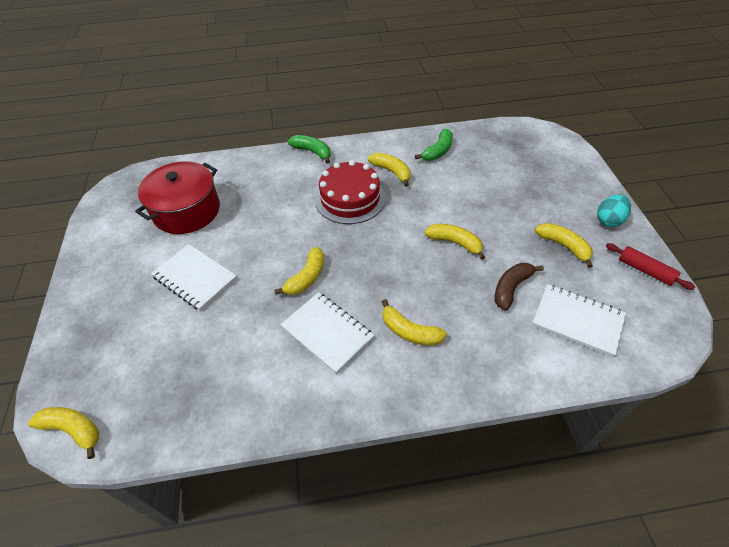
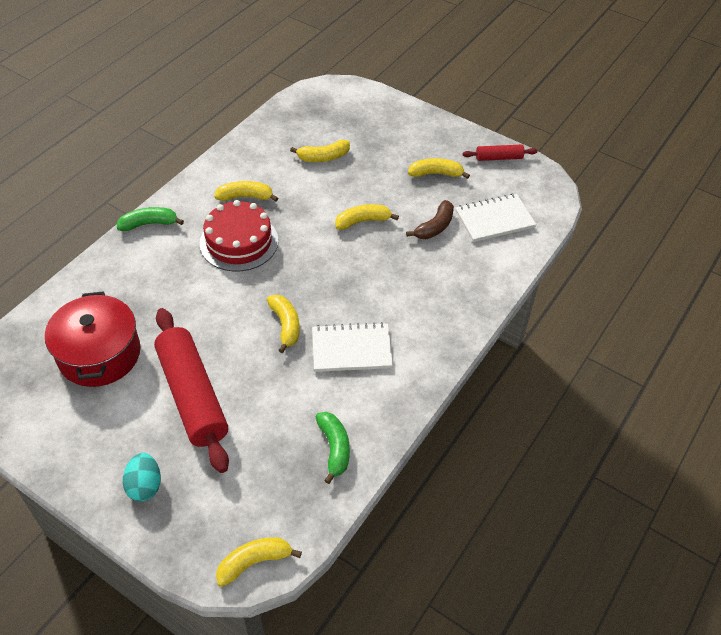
camera: 50 degrees left, 0 degrees up
(195, 278) = (192, 396): white notebook -> red rolling pin
(409, 331) = (405, 304): yellow banana -> yellow banana (323, 157)
(438, 151) = (262, 155): green banana -> green banana (334, 448)
(511, 288) = (435, 227): brown banana -> brown banana turned 135 degrees counterclockwise
(609, 220) = (444, 135): turquoise egg -> turquoise egg (145, 486)

